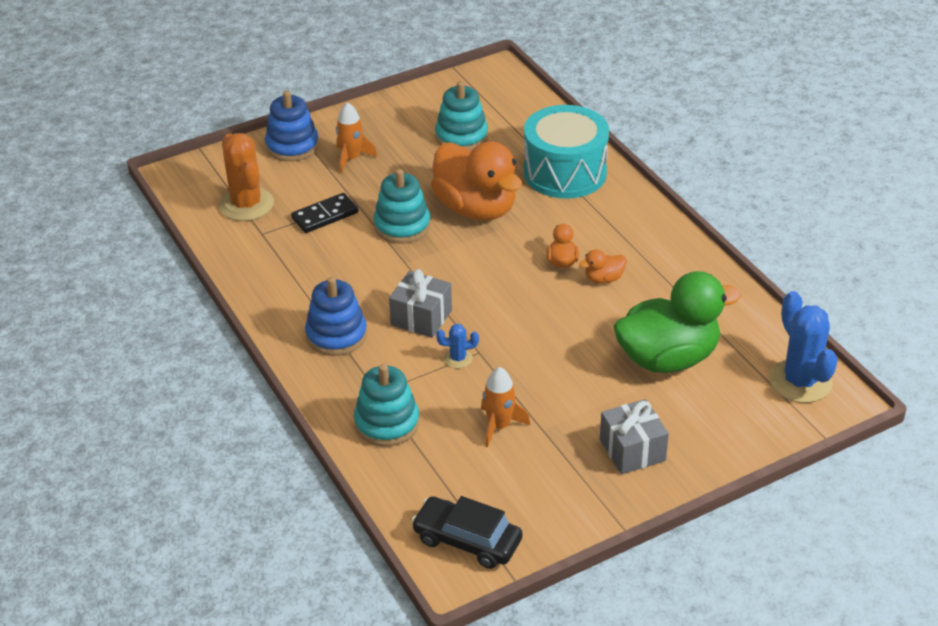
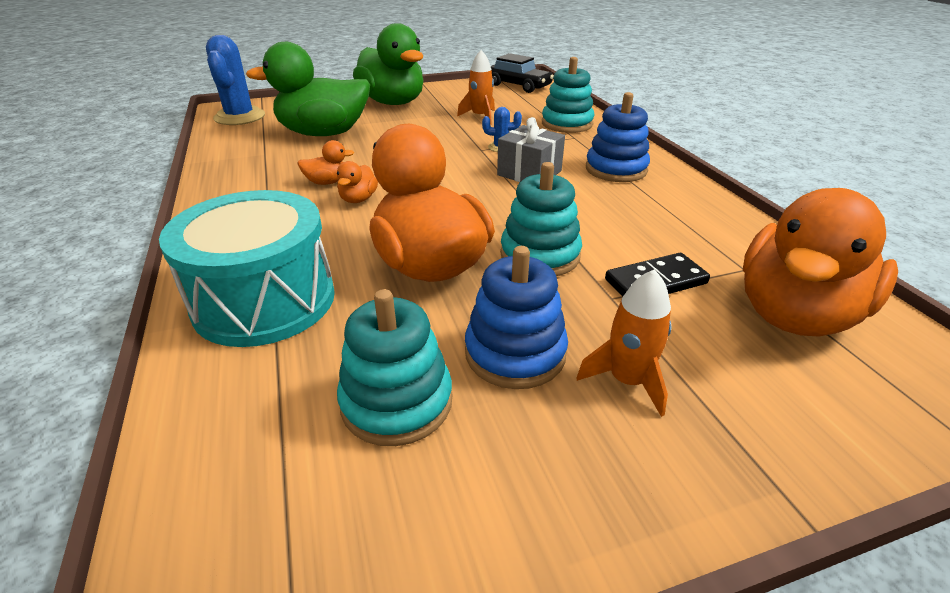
camera: 170 degrees left, 5 degrees down
(246, 204) = (794, 314): orange cactus -> orange duck
(292, 146) = (766, 433): blue stacking toy -> blue stacking toy (515, 353)
(632, 450) = (393, 103): grey gift -> green duck

